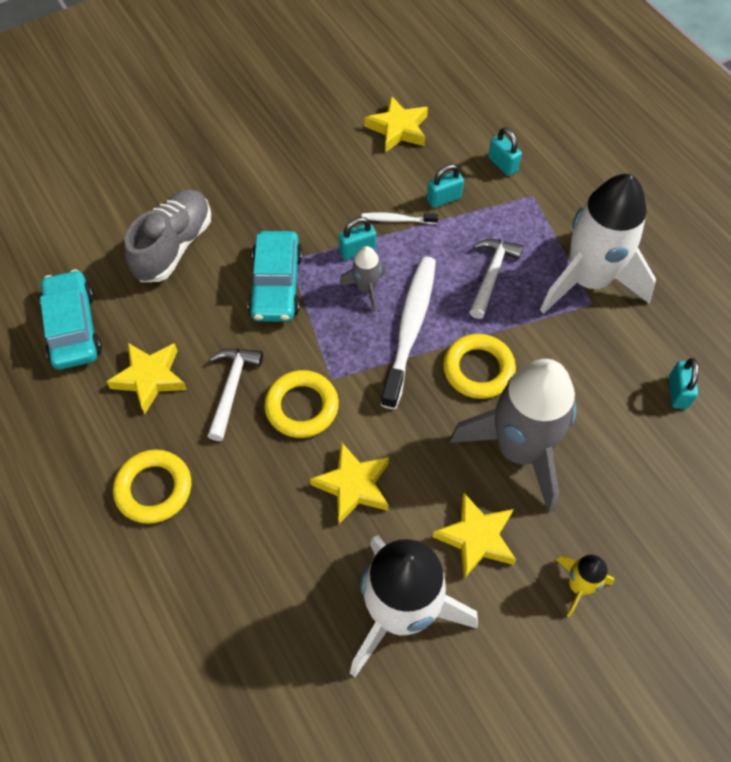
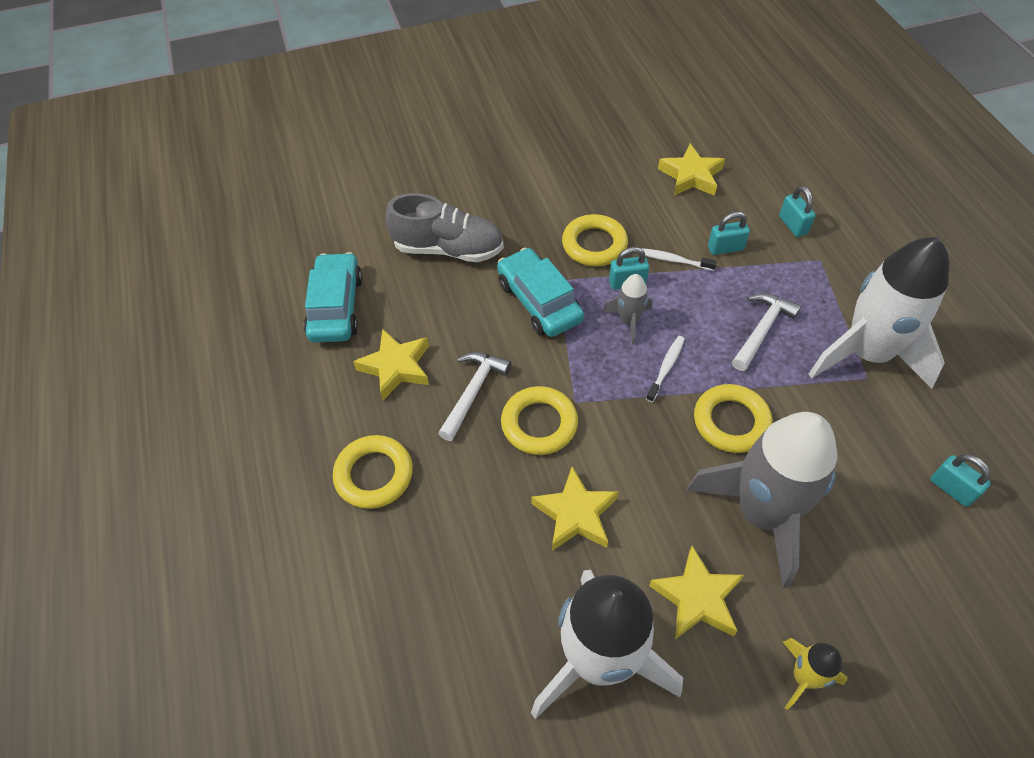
camera: 15 degrees right, 5 degrees down
(174, 246) = (448, 249): grey shoe -> grey shoe turned 60 degrees clockwise
(276, 285) = (539, 301): turquoise car -> turquoise car turned 135 degrees clockwise
(318, 217) = (594, 245): none -> yellow ring
(410, 329) = (666, 368): white toothbrush -> white toothbrush, size x0.46
(678, 392) = (951, 488): turquoise padlock -> turquoise padlock turned 60 degrees counterclockwise

